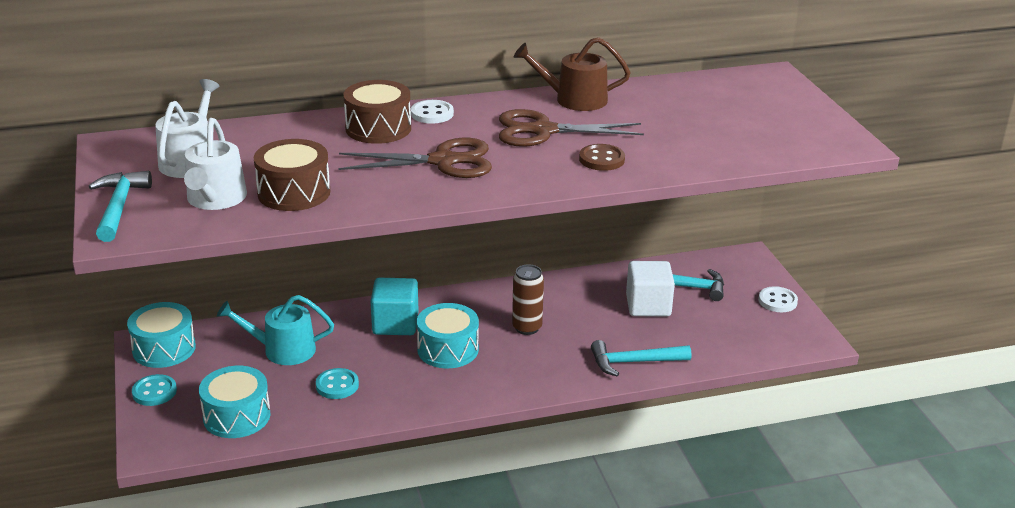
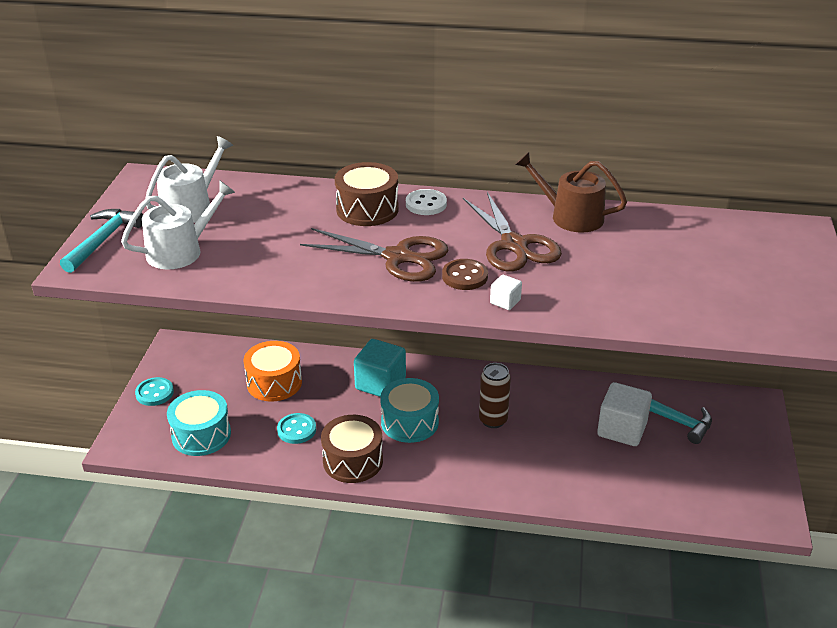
camera: 25 degrees right, 5 degrees up
(164, 349) = (185, 355): turquoise drum -> none
(215, 199) = (180, 251): white watering can -> white watering can turned 150 degrees counterclockwise
(283, 350) = (274, 383): turquoise watering can -> orange drum
(294, 192) = (247, 260): brown drum -> brown drum (353, 461)
(543, 131) = (514, 245): brown scissors -> brown scissors turned 135 degrees counterclockwise
(572, 176) = (505, 302): none -> white cube
(601, 159) = (547, 290): brown button -> brown button (465, 276)
(633, 362) = (571, 486): turquoise hammer -> none
(777, 301) = (758, 461): white button -> none

